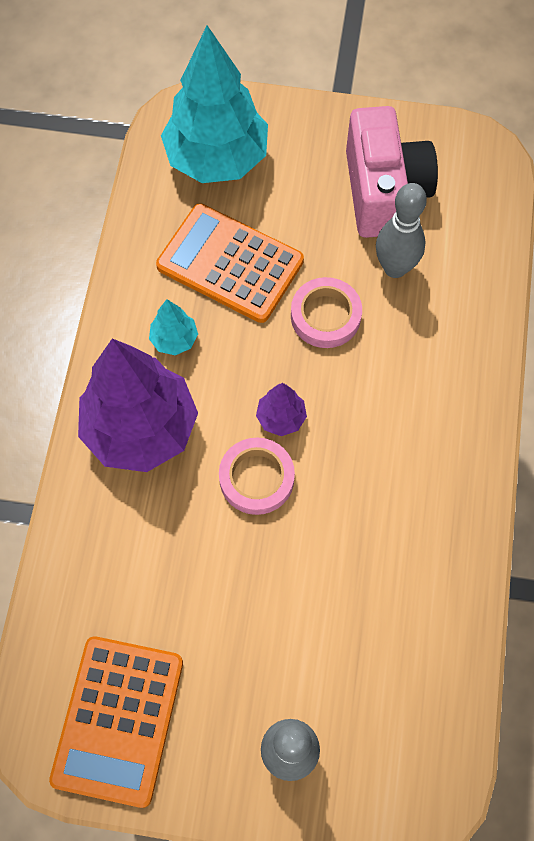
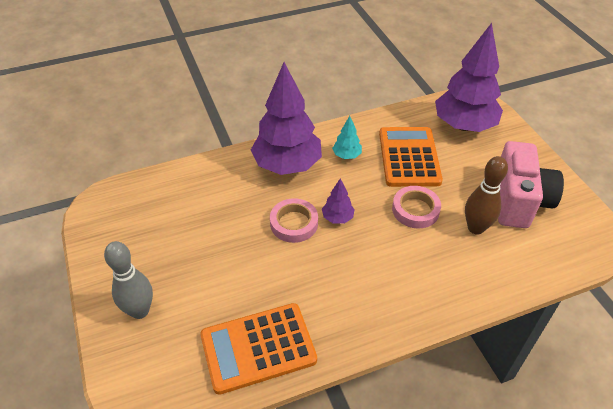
camera: 60 degrees right, 20 degrees down
(118, 720) = (123, 227): orange calculator -> orange calculator (258, 348)
(217, 158) = (464, 126): turquoise tree -> purple tree
(384, 191) = (518, 201): pink camera -> pink camera turned 45 degrees counterclockwise
(395, 268) = (475, 228): grey bowling pin -> brown bowling pin

